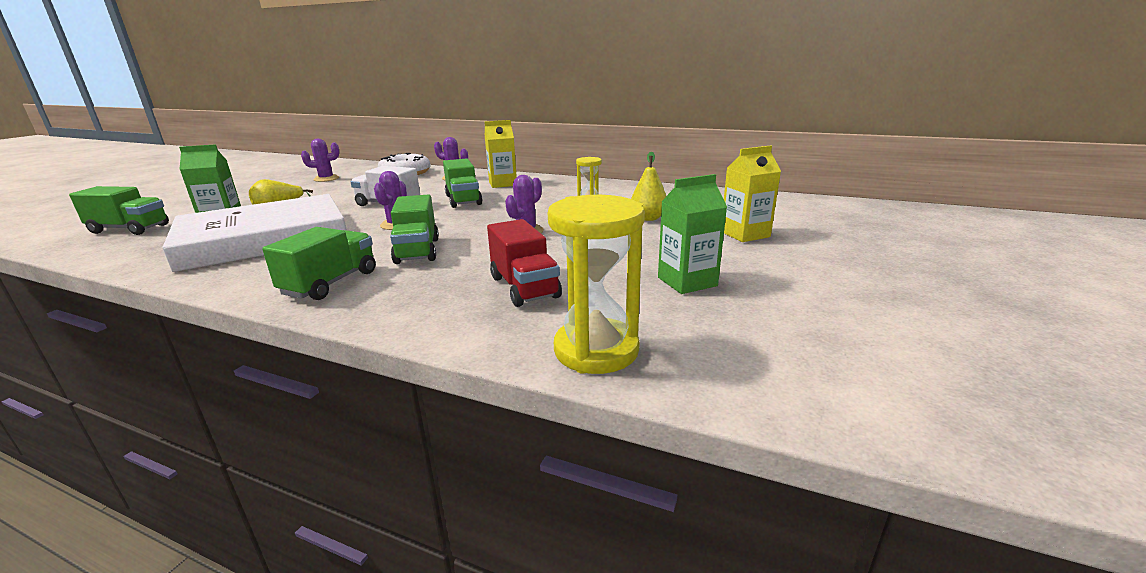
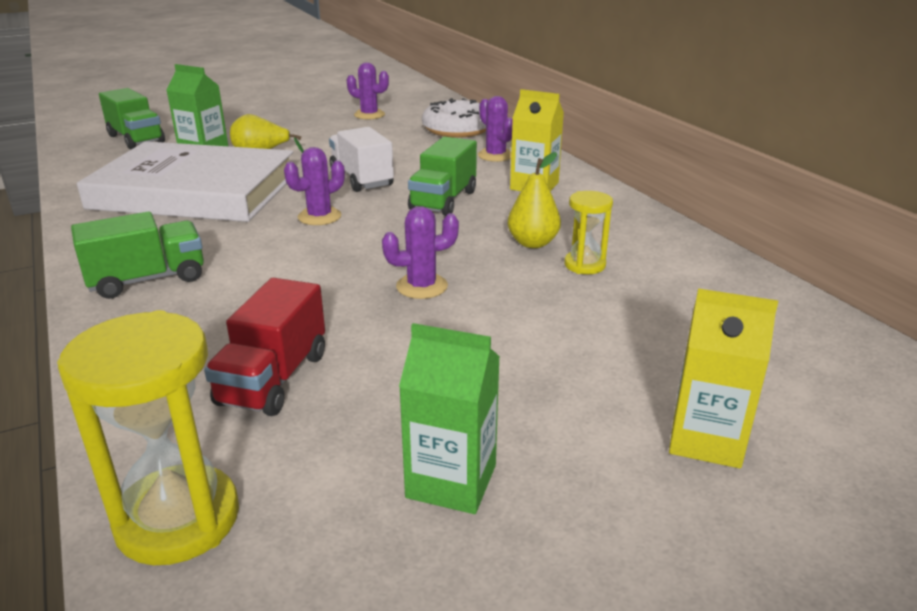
camera: 40 degrees right, 5 degrees up
(417, 251) = (275, 267): green truck -> none
(648, 218) = (613, 333): yellow pear -> yellow pear (533, 243)

